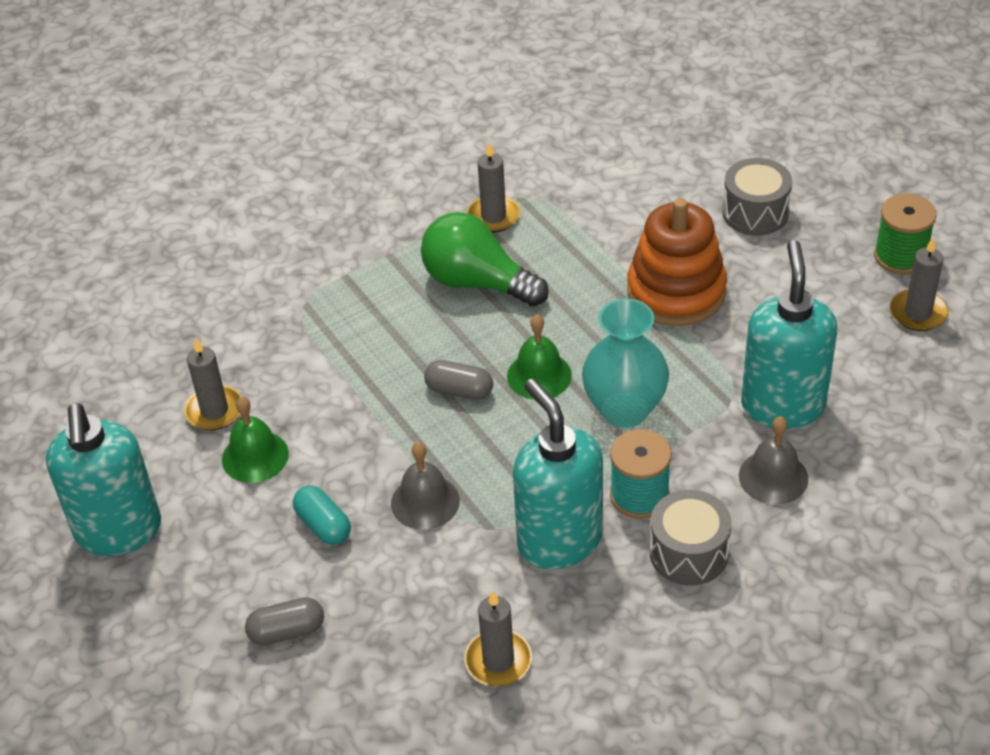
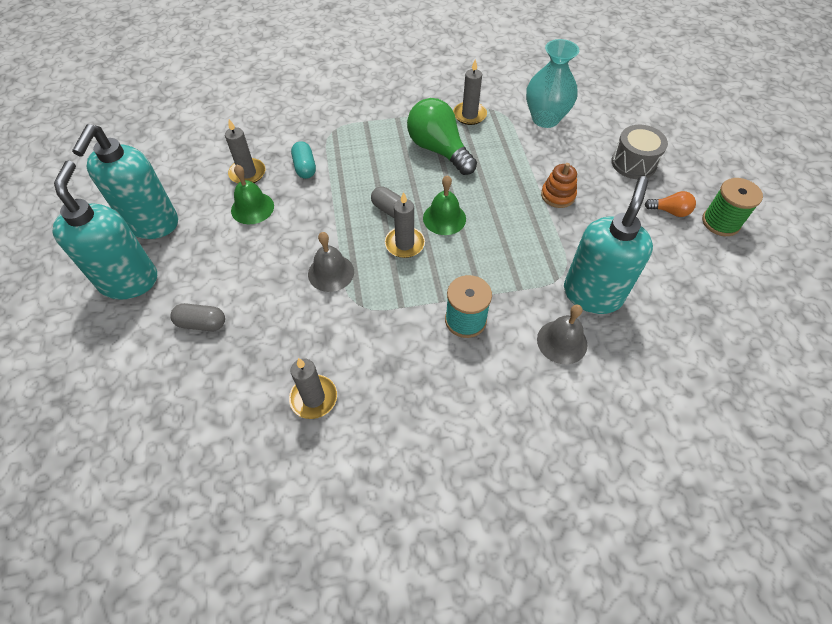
camera: 20 degrees right, 10 degrees up
(323, 525) = (264, 264): turquoise capsule -> turquoise capsule (305, 167)
(559, 540) = (398, 330): turquoise soap dispenser -> turquoise soap dispenser (129, 281)
(624, 410) = (486, 259): turquoise vase -> turquoise vase (545, 119)
(676, 292) = (558, 195): orange stacking toy -> orange stacking toy, size x0.52
(689, 553) = (477, 373): grey drum -> none
(831, 264) = (670, 211): none -> orange light bulb
(917, 313) = (716, 264): grey candle -> grey candle (404, 244)

